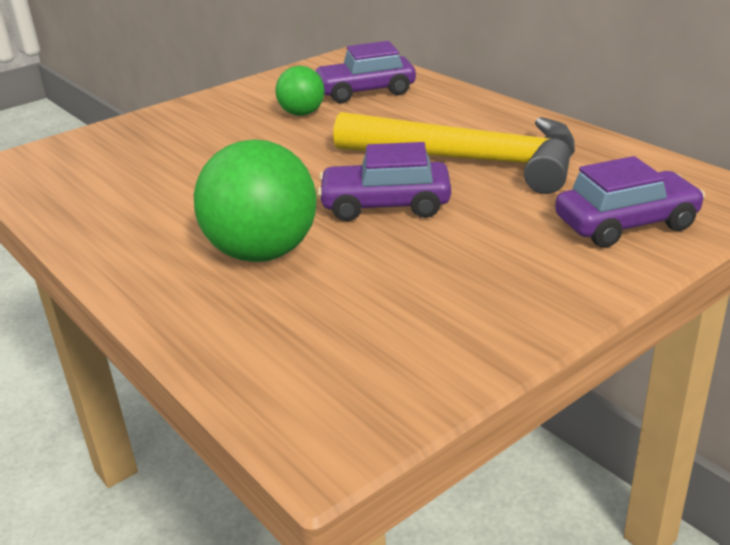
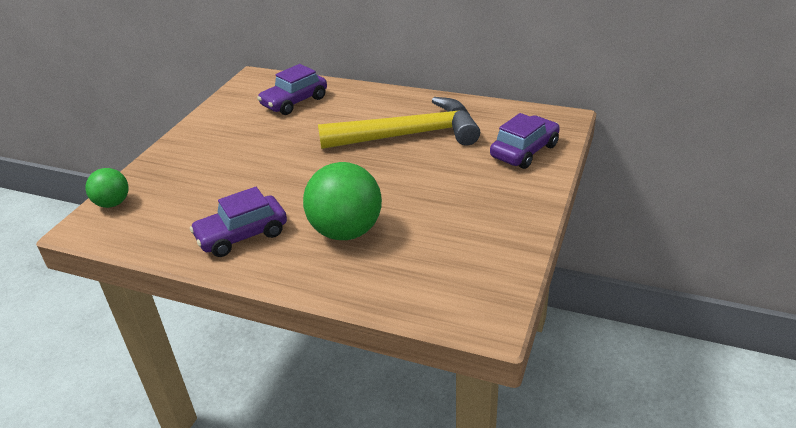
camera: 30 degrees left, 5 degrees up
(302, 114) = (268, 129): green ball -> green ball (113, 203)
(385, 205) = (387, 178): purple car -> purple car (242, 235)

